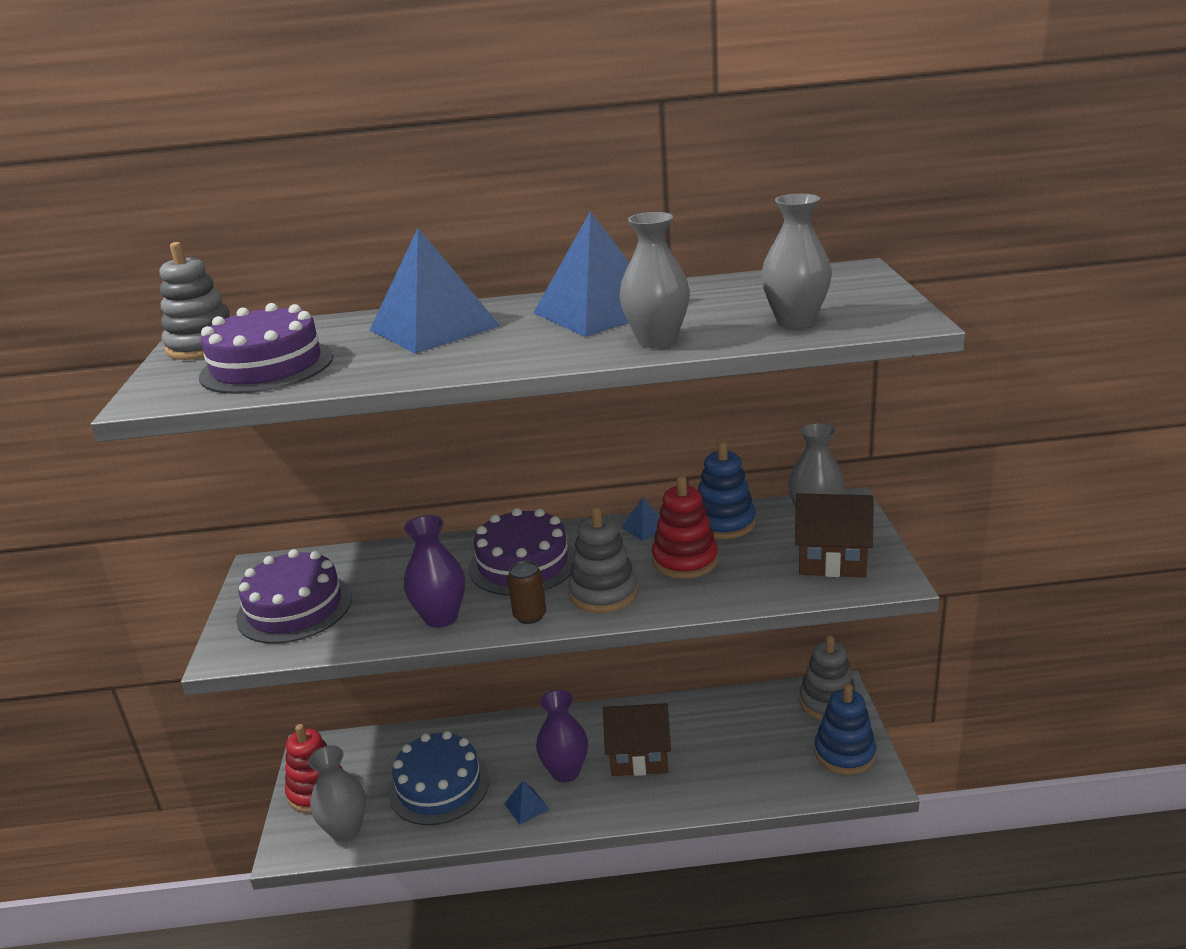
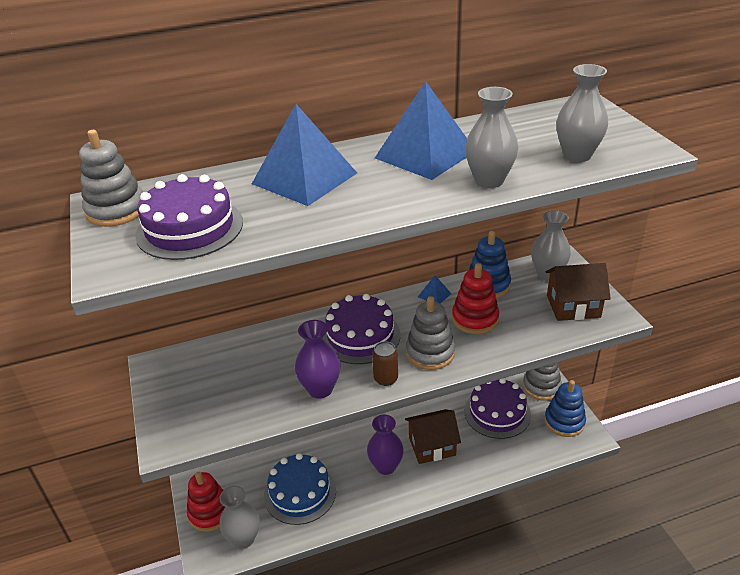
camera: 15 degrees left, 10 degrees up
(295, 608) = (201, 397): purple cake -> purple cake (497, 412)
(526, 806) = (368, 497): blue pyramid -> none

